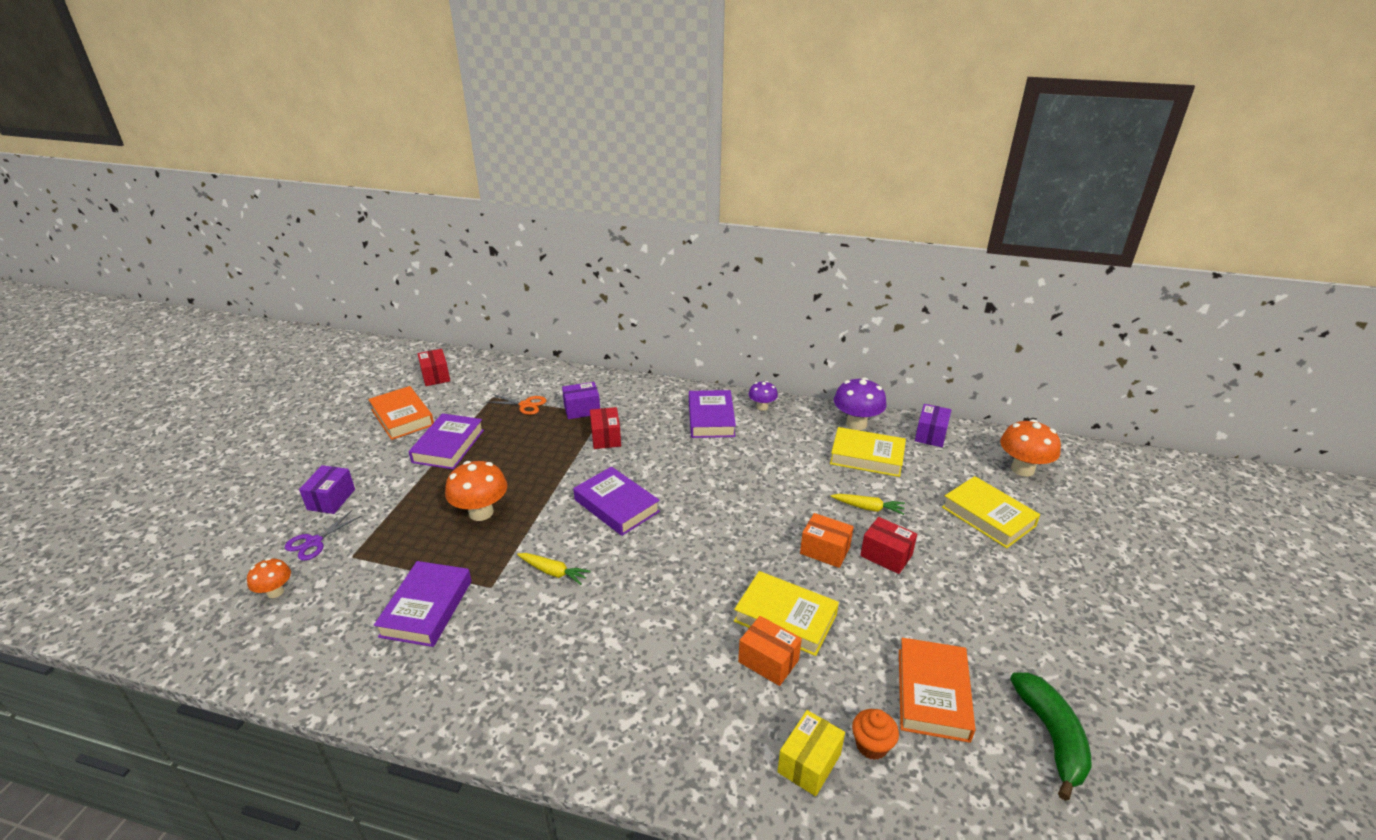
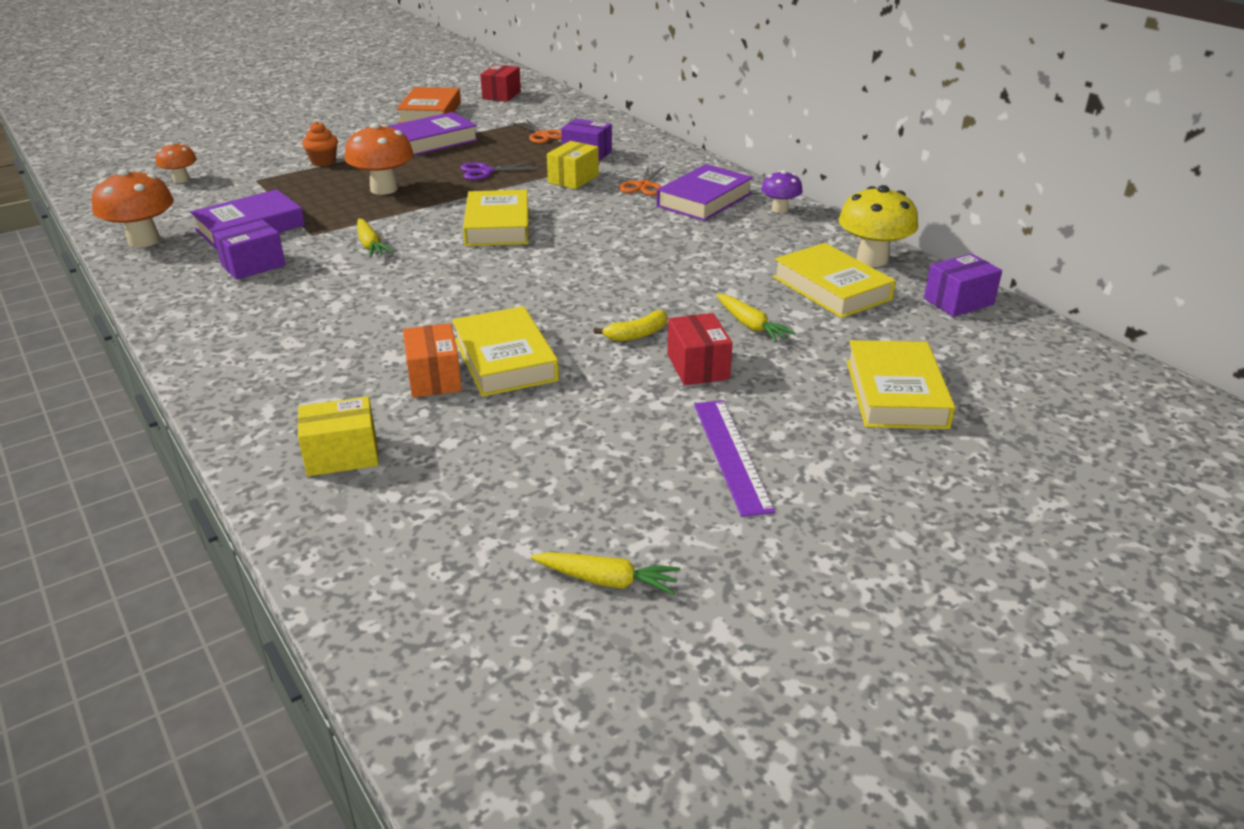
camera: 40 degrees right, 0 degrees up
(314, 542) = (247, 163): purple scissors -> purple scissors (485, 171)
(331, 499) = (298, 144): purple box -> purple box (253, 265)
(606, 437) = (573, 179): red box -> yellow box
(616, 506) = (497, 226): purple book -> yellow book
(659, 423) = (643, 186): none -> orange scissors
(825, 550) = (637, 334): orange box -> yellow banana
(856, 424) = (872, 259): purple mushroom -> yellow mushroom
(871, 745) = (415, 477): orange cupcake -> orange cupcake (323, 162)
(933, 694) = (543, 480): orange book -> none
(983, 608) = (731, 455): none -> purple ruler
(1022, 469) = (1038, 377): orange mushroom -> orange mushroom (144, 241)
(1051, 736) = (607, 580): green banana -> yellow carrot

